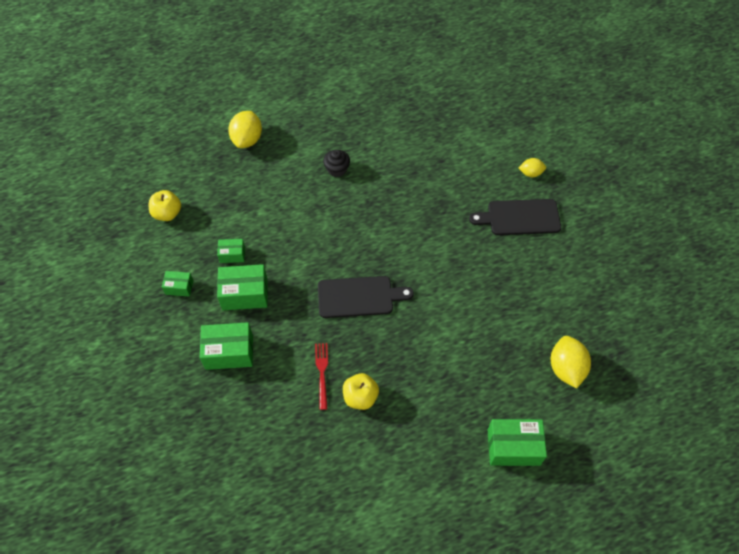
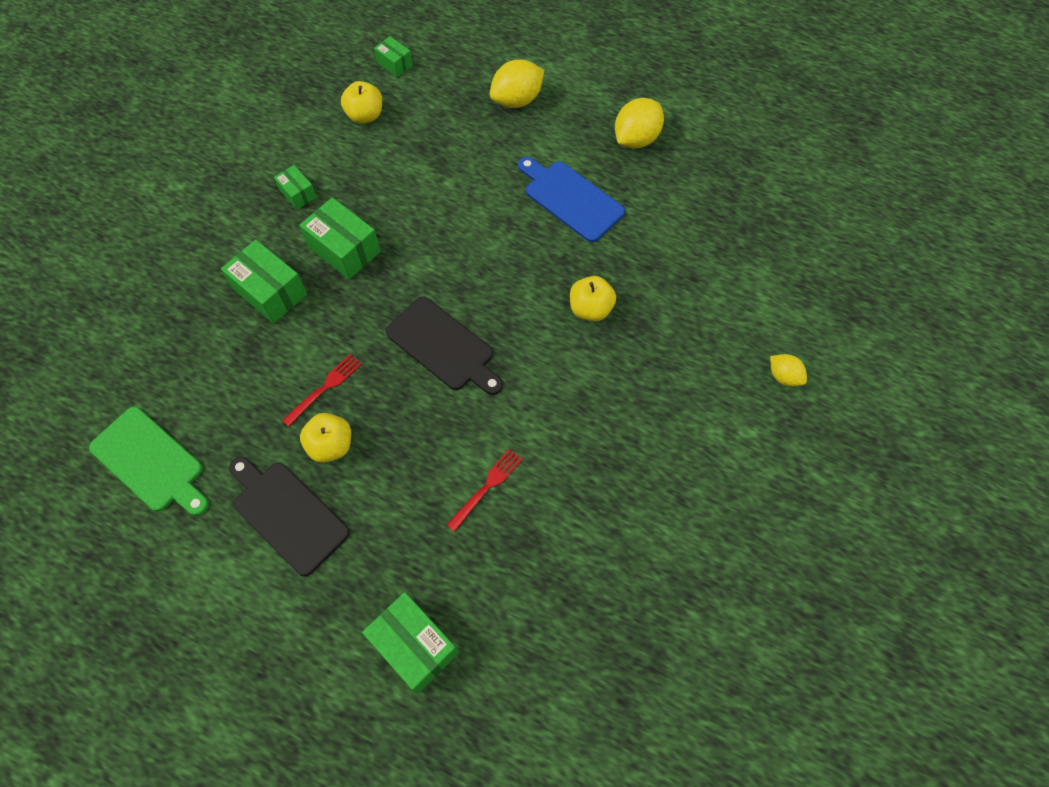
camera: 45 degrees right, 5 degrees up
(232, 255) = (376, 202): green box -> green box (394, 64)
(271, 499) = (151, 462): none -> green cutting board
(337, 169) = (570, 199): black cupcake -> blue cutting board
(410, 216) = (590, 309): none -> yellow apple
(460, 344) = (486, 487): none -> red fork
(520, 217) = (711, 414): black cutting board -> black cutting board (287, 514)
(566, 368) = (567, 623): yellow lemon -> yellow lemon (636, 139)

